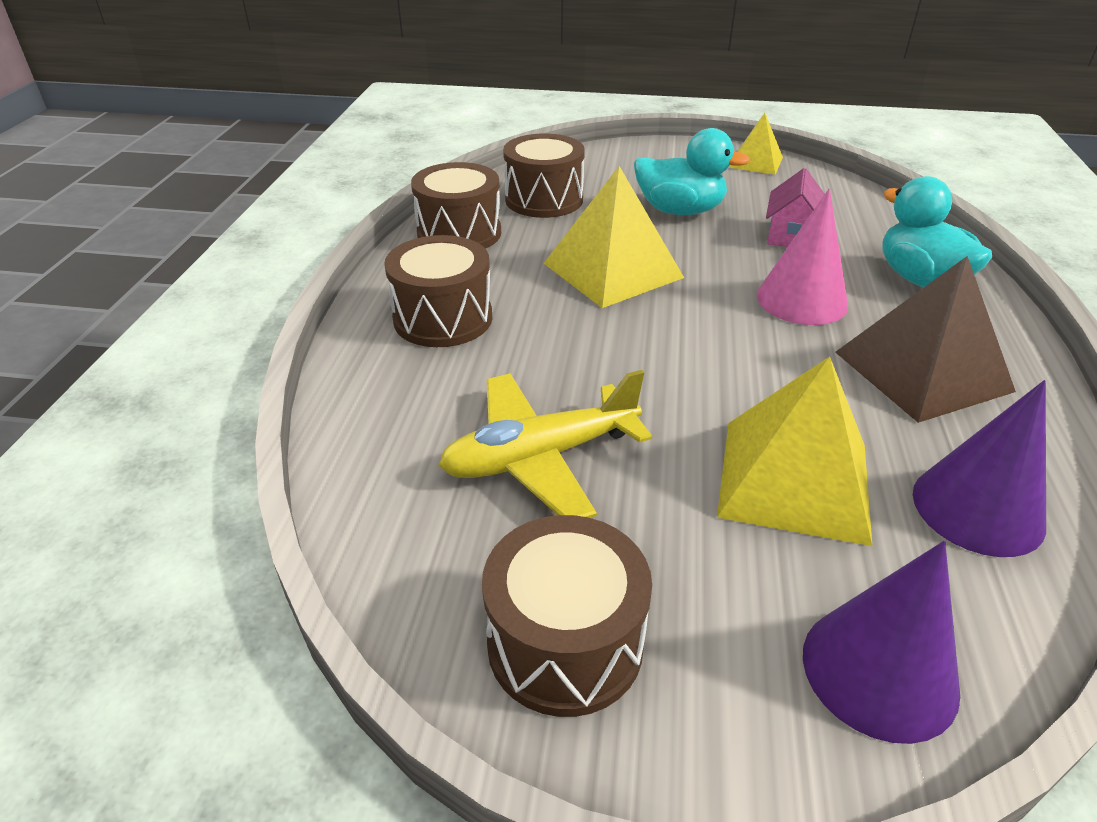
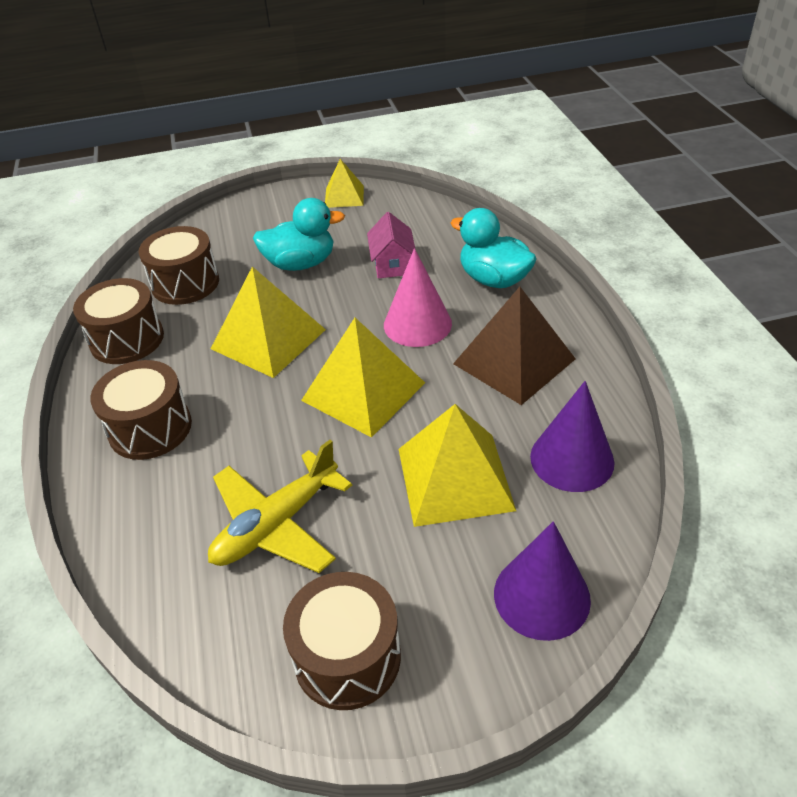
camera: 20 degrees left, 5 degrees up
(706, 350) = (363, 391): none -> yellow pyramid

